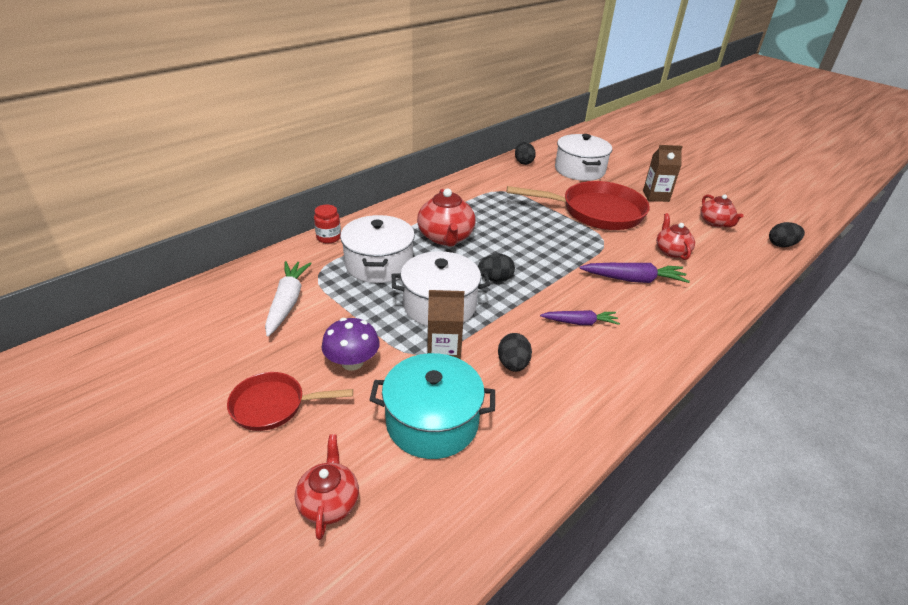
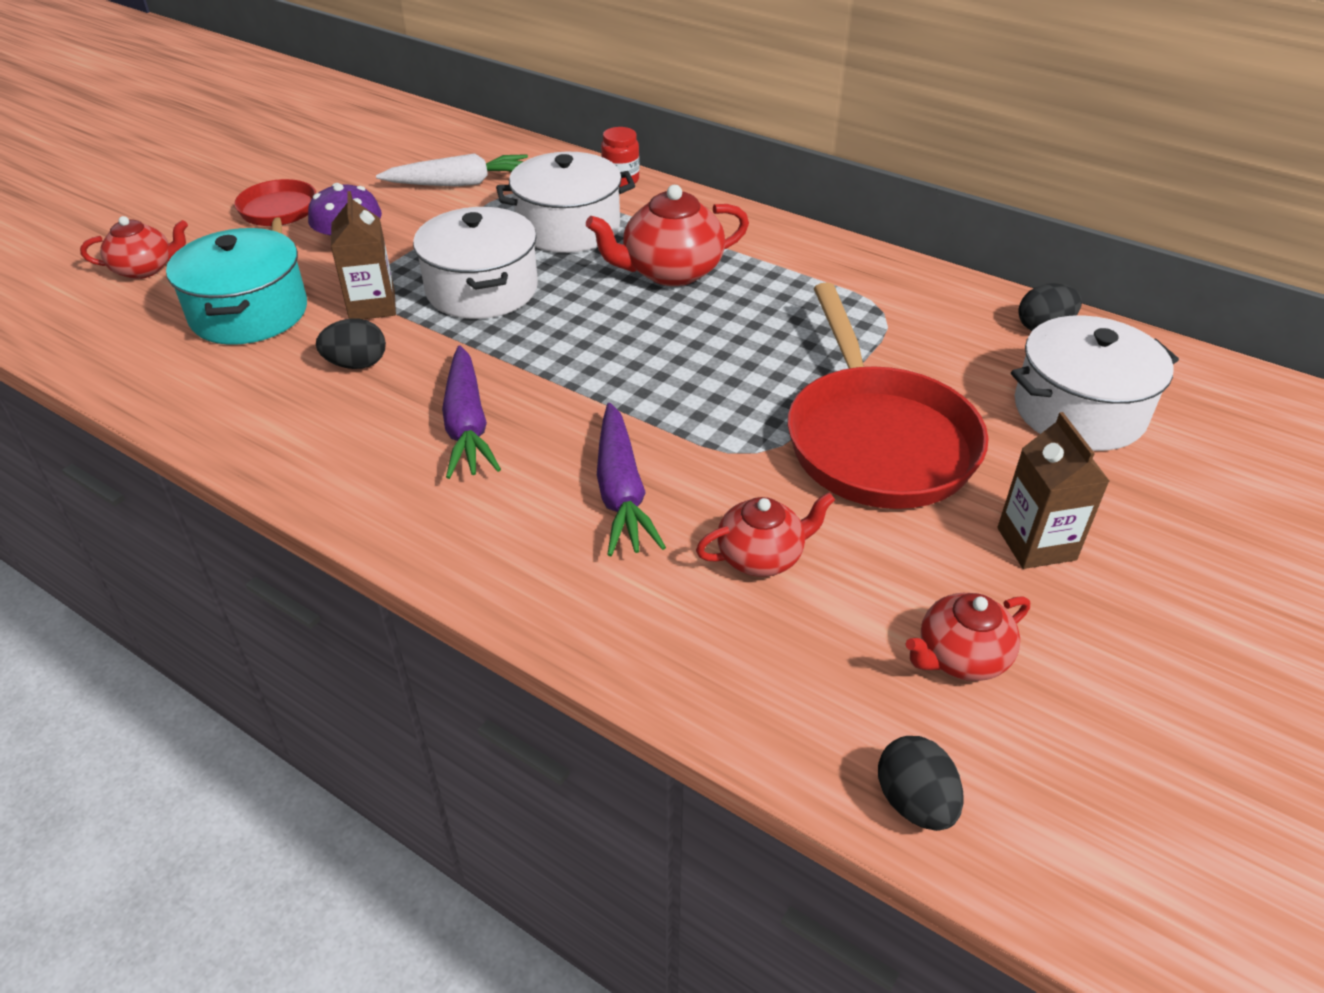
camera: 80 degrees right, 5 degrees up
(495, 279) = (566, 331): black egg -> none
(580, 322) = (467, 425): purple carrot -> purple carrot, size x1.51

